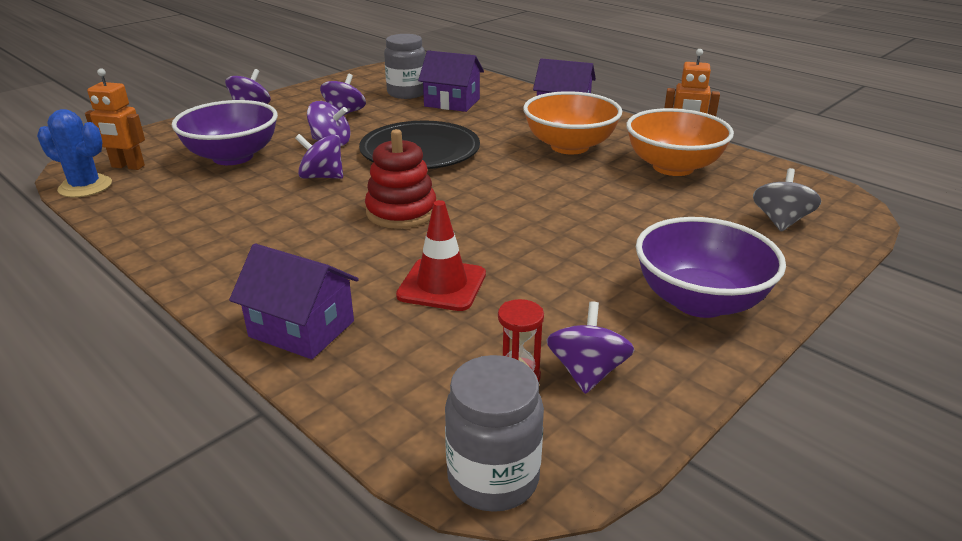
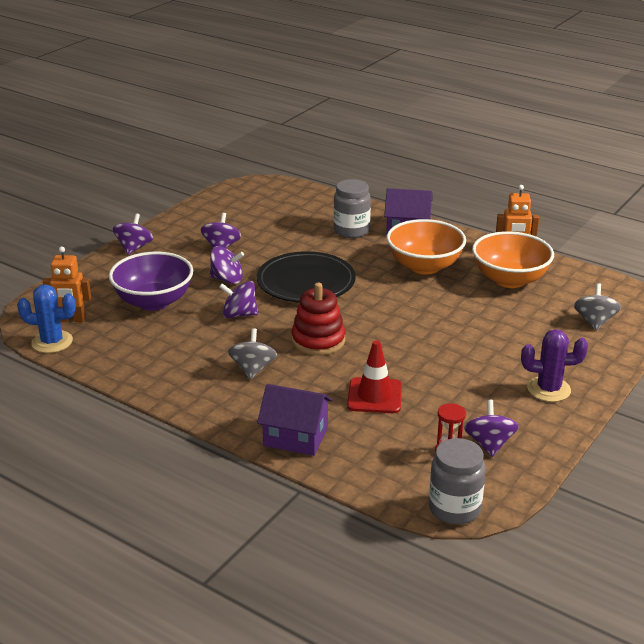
camera: 10 degrees left, 0 degrees up
(299, 236) = (253, 369): none -> grey spinning top
(406, 93) = (264, 219): grey jar -> grey jar (351, 231)
(452, 102) = (309, 227): purple house -> none
(699, 301) = (548, 389): purple bowl -> purple cactus

